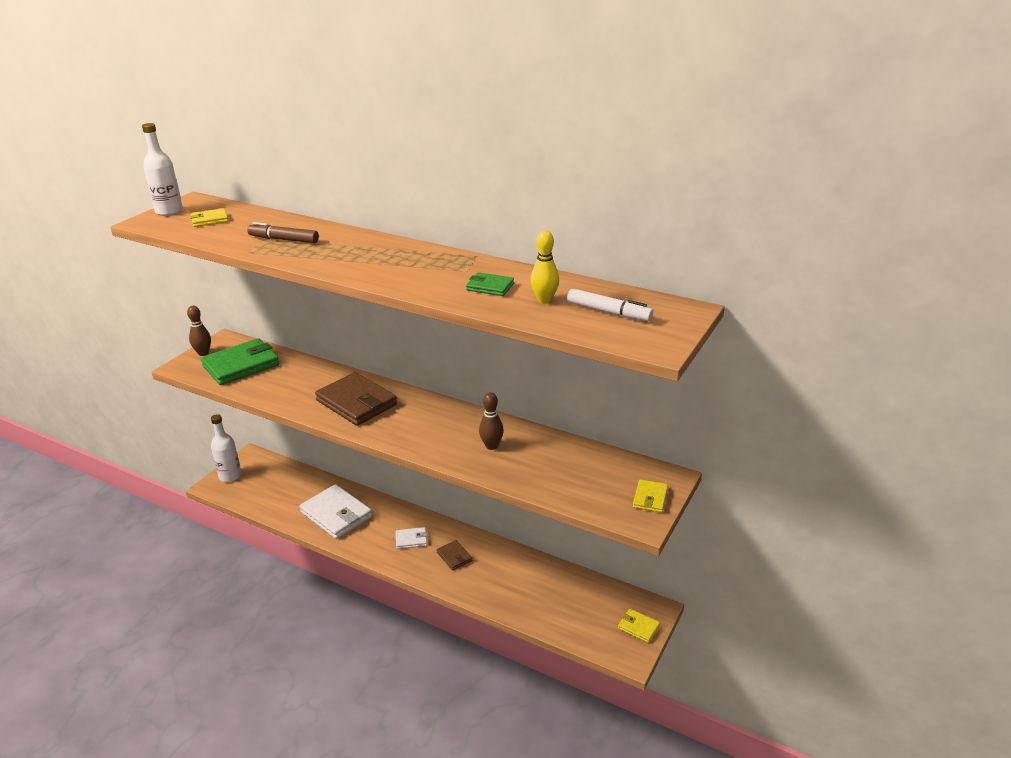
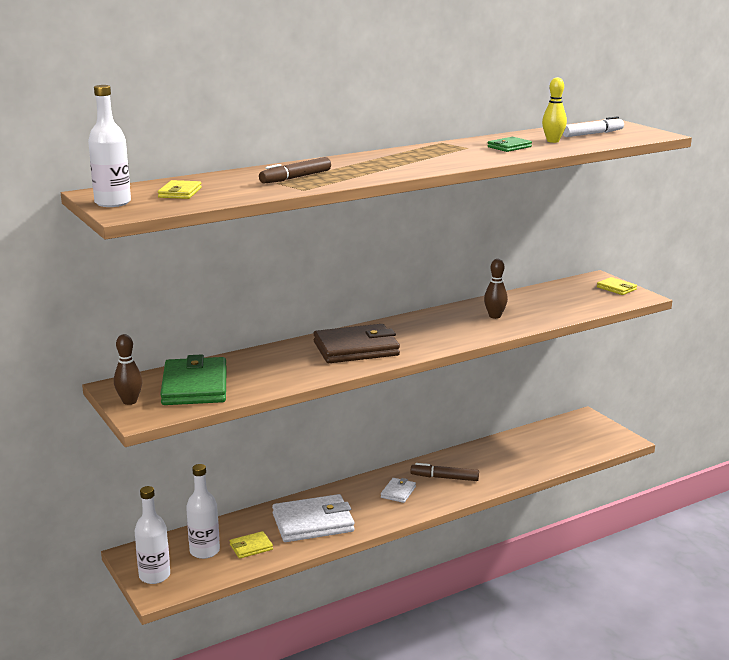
camera: 60 degrees left, 10 degrees down
(270, 482) = (204, 551): none -> white bottle
(454, 557) = (444, 478): brown wallet -> brown marker
(638, 627) = (598, 428): yellow wallet -> yellow wallet (251, 547)

